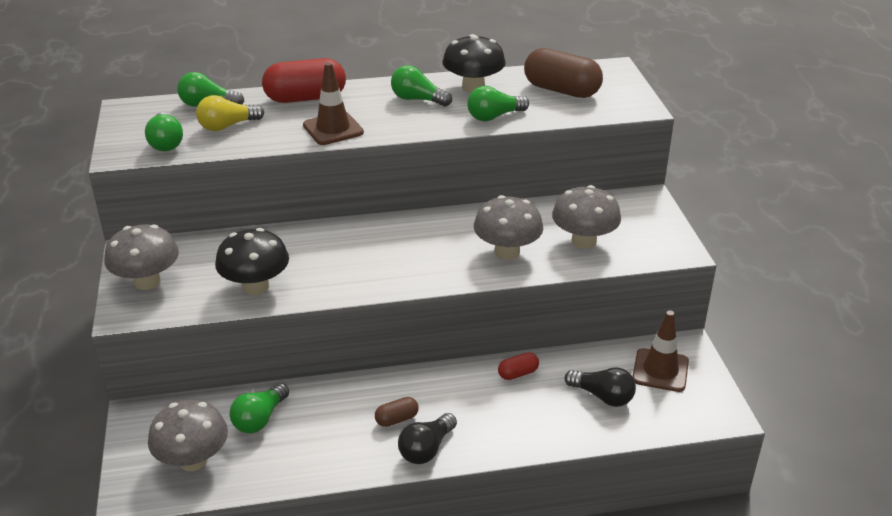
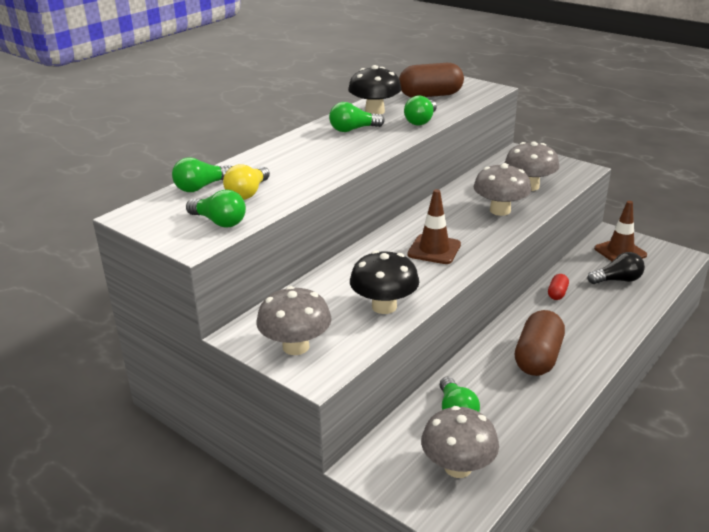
camera: 40 degrees left, 5 degrees down
(305, 98) = (272, 156): red capsule -> none
(333, 129) = (332, 165): brown traffic cone -> brown traffic cone (434, 249)
(397, 419) = (538, 358): brown capsule -> brown capsule, size x2.10
(426, 449) = (582, 363): black light bulb -> none

